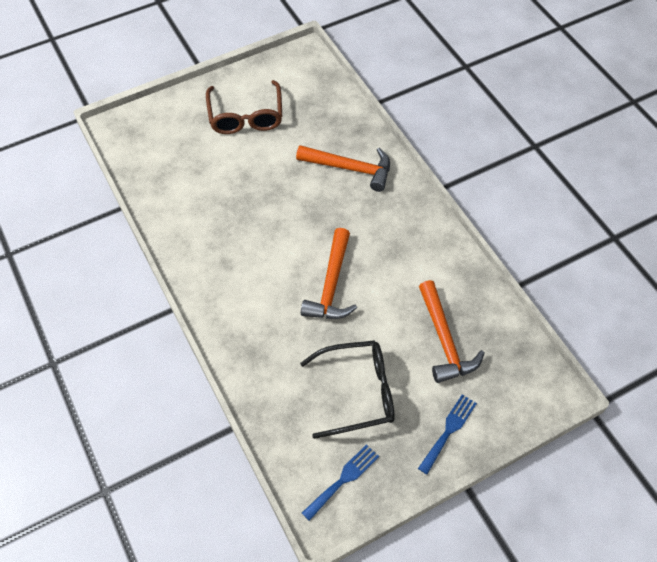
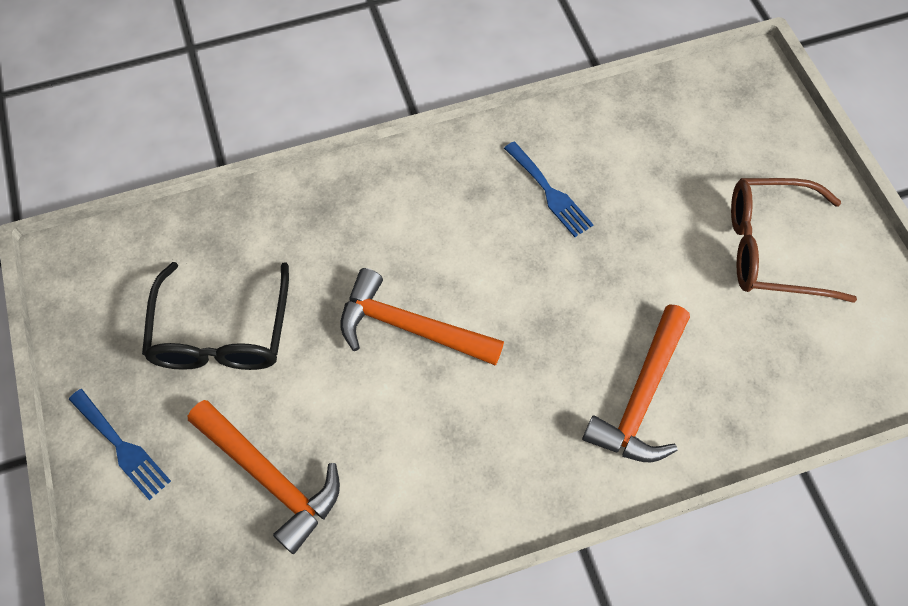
camera: 100 degrees right, 5 degrees up
(343, 479) = (104, 292): blue fork -> blue fork (549, 192)
(444, 340) = (270, 477): orange hammer -> orange hammer turned 135 degrees counterclockwise

